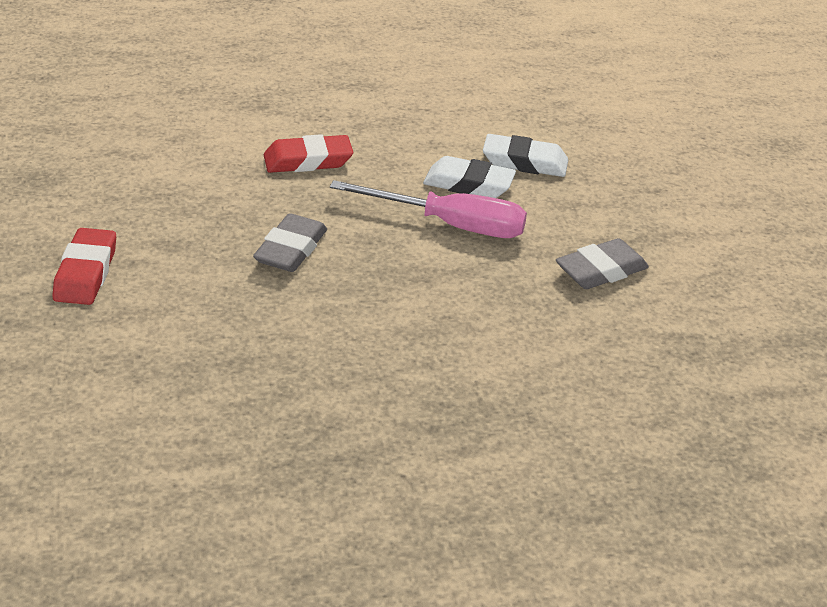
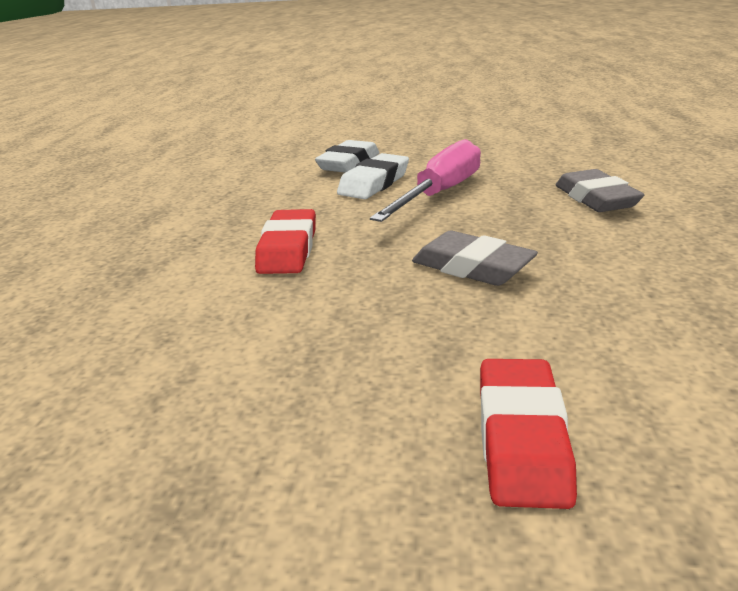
camera: 70 degrees left, 10 degrees down
(86, 273) = (521, 439): red eraser -> red eraser turned 75 degrees clockwise
(601, 271) = (516, 153): grey eraser -> grey eraser (596, 199)

